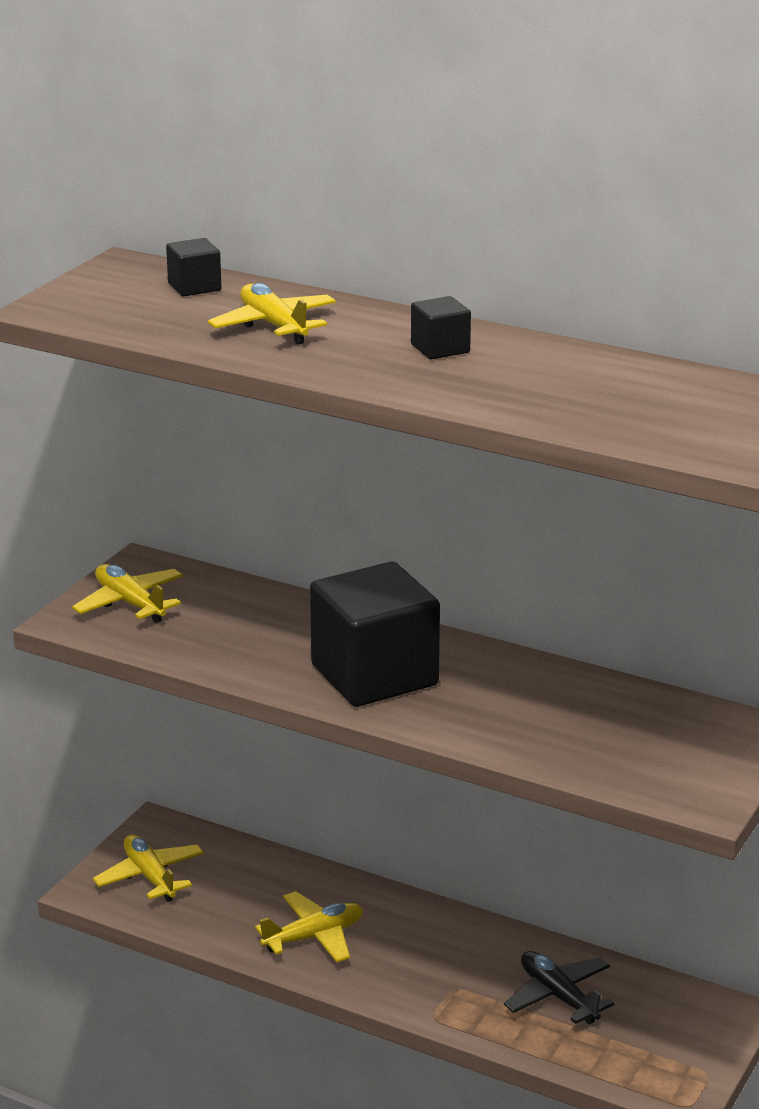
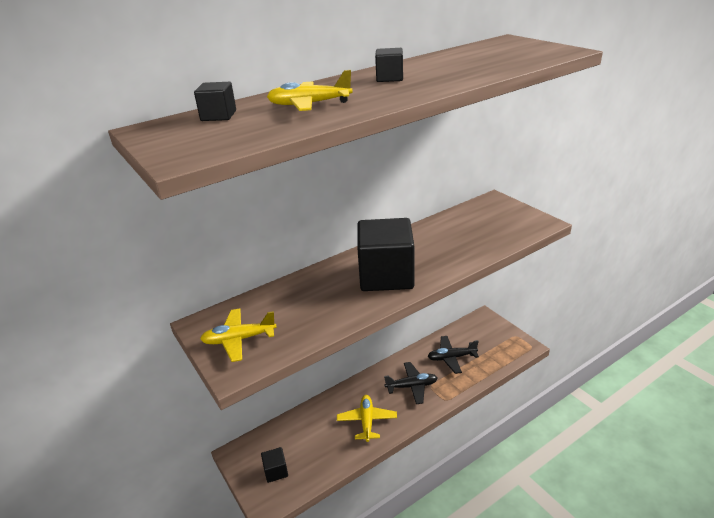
camera: 60 degrees left, 5 degrees up
(150, 876) = (276, 471): yellow plane -> black cube
(437, 965) = (412, 386): none -> black plane

